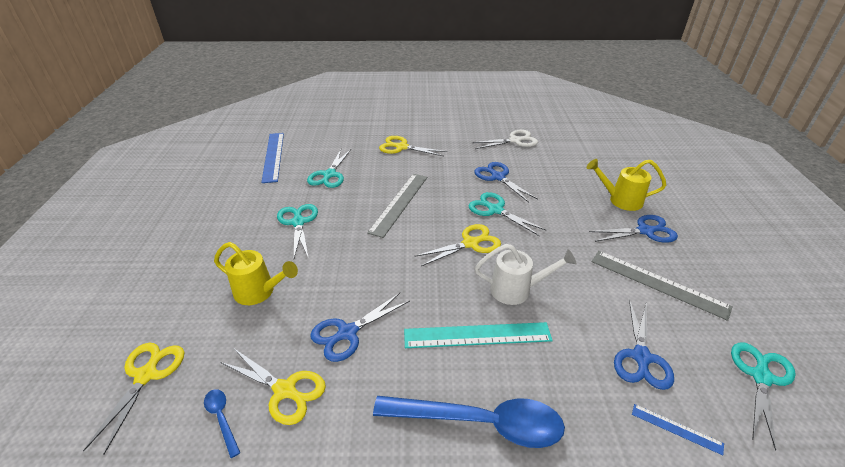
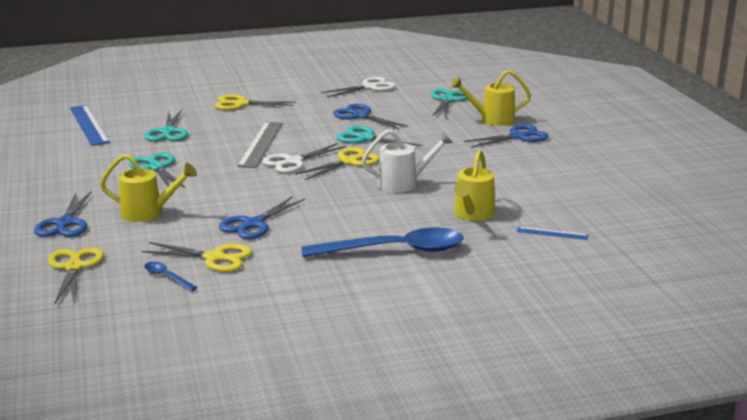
camera: 15 degrees left, 15 degrees down
(419, 234) = (293, 162): none -> white scissors
(477, 335) = (376, 211): turquoise ruler -> none
(581, 365) = (472, 214): none -> yellow watering can
(641, 357) = (521, 205): blue scissors -> blue scissors (65, 223)
(658, 283) = (532, 166): grey ruler -> none
(761, 376) = (618, 202): turquoise scissors -> turquoise scissors (448, 100)

